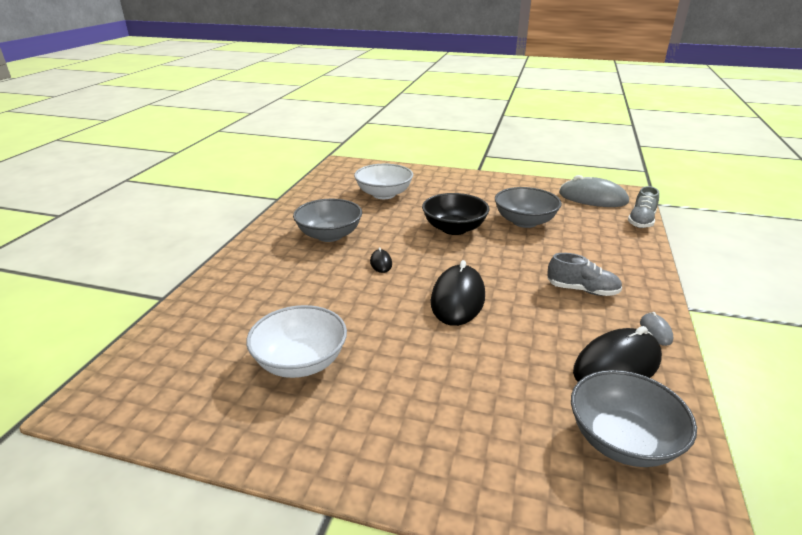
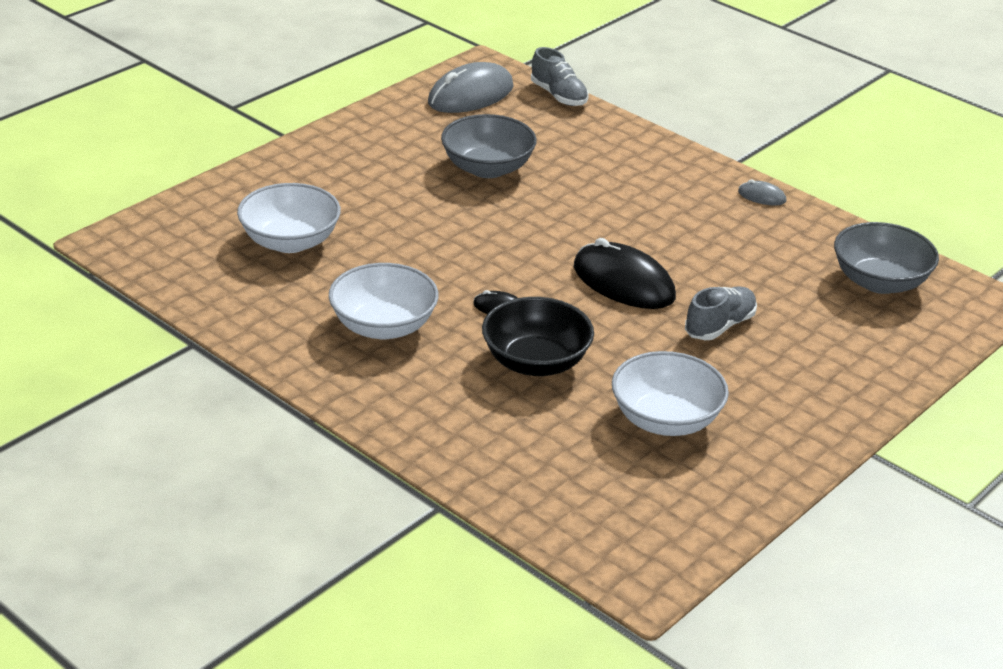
camera: 65 degrees left, 5 degrees up
(329, 235) = (383, 326): grey bowl -> white bowl
(454, 228) = (458, 224): black bowl -> black bowl (536, 362)
(582, 290) = (667, 201): grey shoe -> grey shoe (720, 326)
(617, 365) = (793, 240): black mouse -> none

